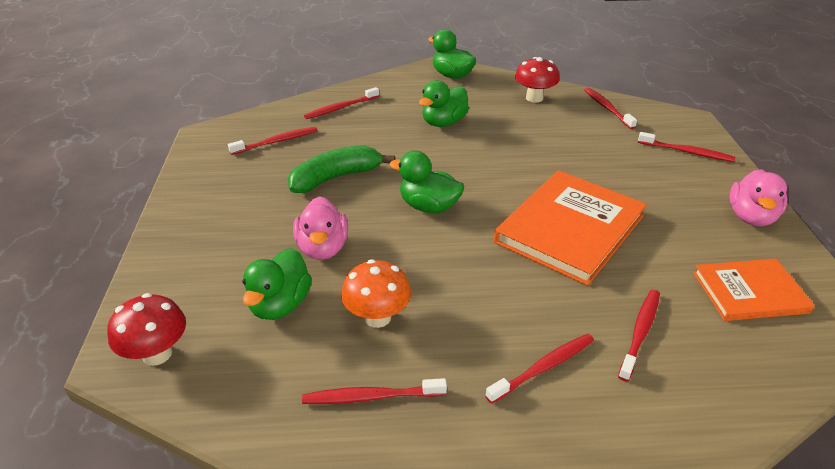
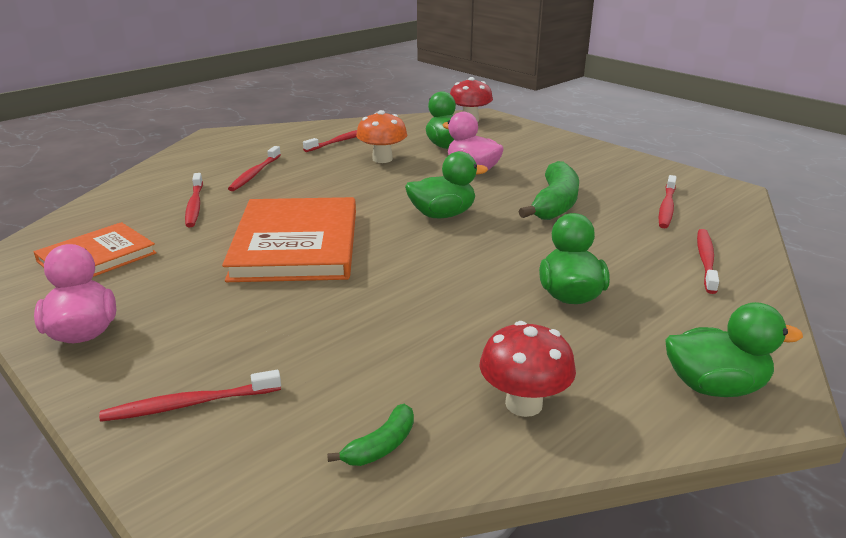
camera: 140 degrees right, 10 degrees down
(607, 108) = (381, 446): red toothbrush -> green banana

